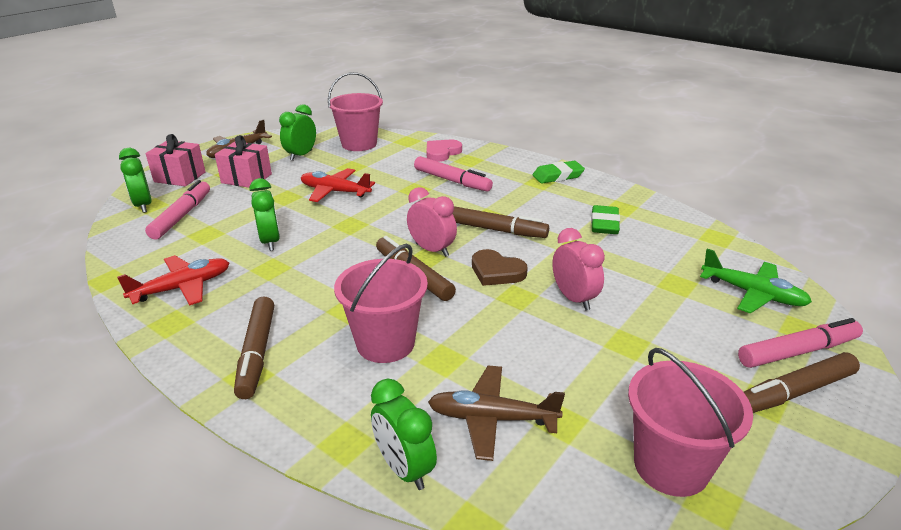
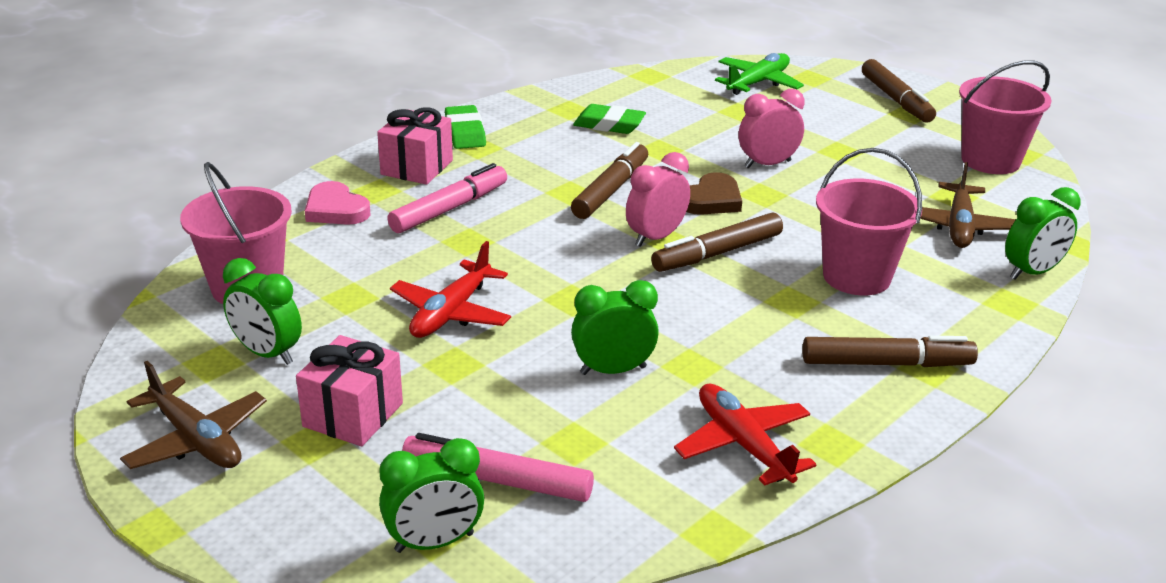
camera: 85 degrees left, 0 degrees up
(180, 177) = (304, 511): pink gift -> pink gift (417, 167)
(797, 352) = (844, 86): pink marker -> none

